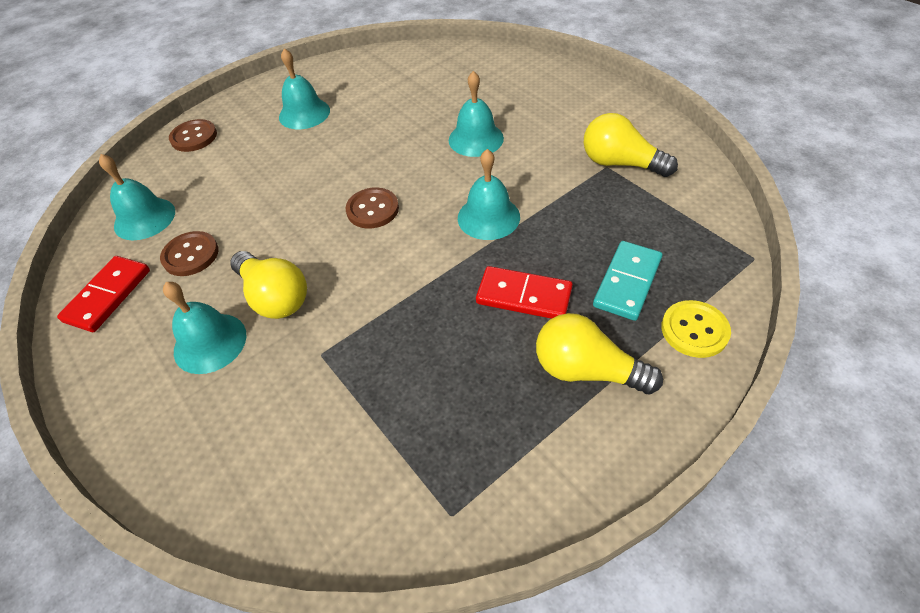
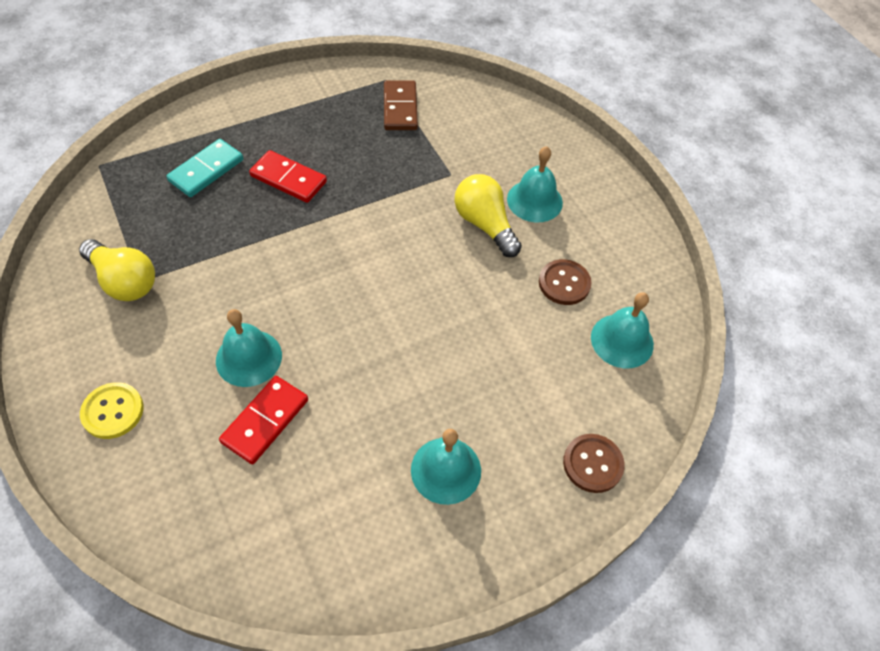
camera: 175 degrees left, 5 degrees up
(108, 296) = (630, 260): red domino -> red domino (265, 421)
(372, 209) = (387, 290): brown button -> none
(412, 453) = (400, 108): none -> brown domino
(488, 217) = (282, 253): turquoise bell -> none
(586, 370) = (274, 124): yellow light bulb -> none
(694, 330) = (187, 130): yellow button -> yellow button (113, 411)

